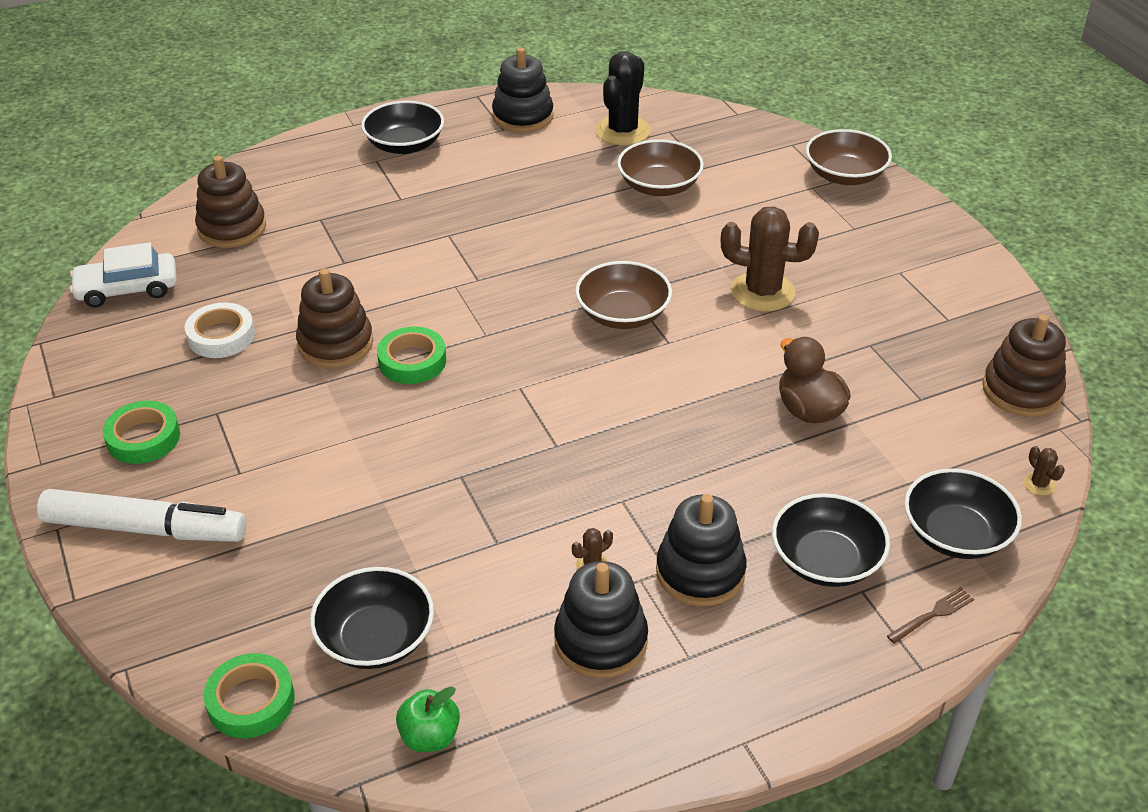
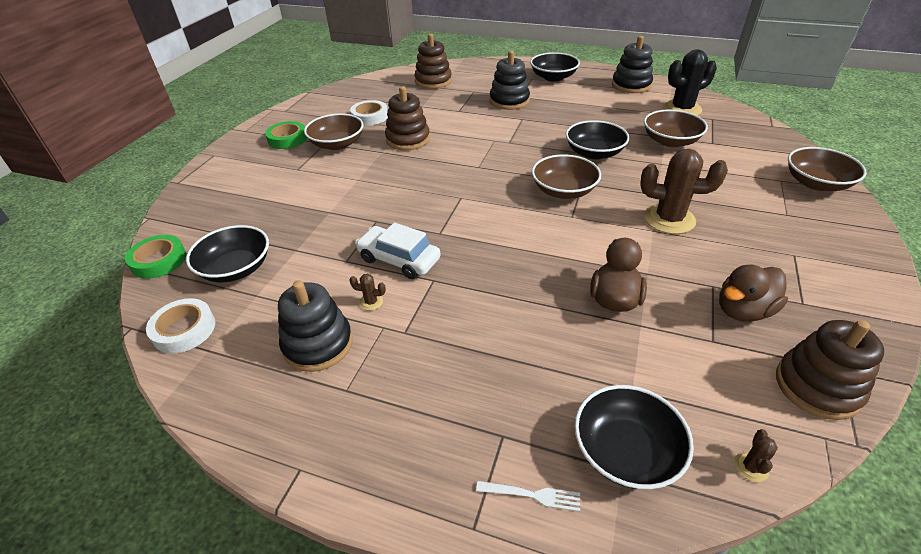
camera: 45 degrees right, 0 degrees up
(127, 289) = (364, 87): white car -> white car (399, 259)
(144, 528) = (236, 171): white marker -> none
(239, 404) = (337, 144): none -> brown bowl
(412, 361) = (429, 161): green tape -> none
(430, 736) = (184, 330): green apple -> white tape
(700, 572) = (419, 347): black stacking toy -> black stacking toy (509, 101)
(762, 292) = (669, 219): brown cactus -> brown cactus turned 45 degrees counterclockwise
(826, 560) = (504, 397): black bowl -> black bowl (594, 153)
(915, 355) = (743, 310): none -> brown duck
(932, 615) = (532, 495): brown fork -> white fork

